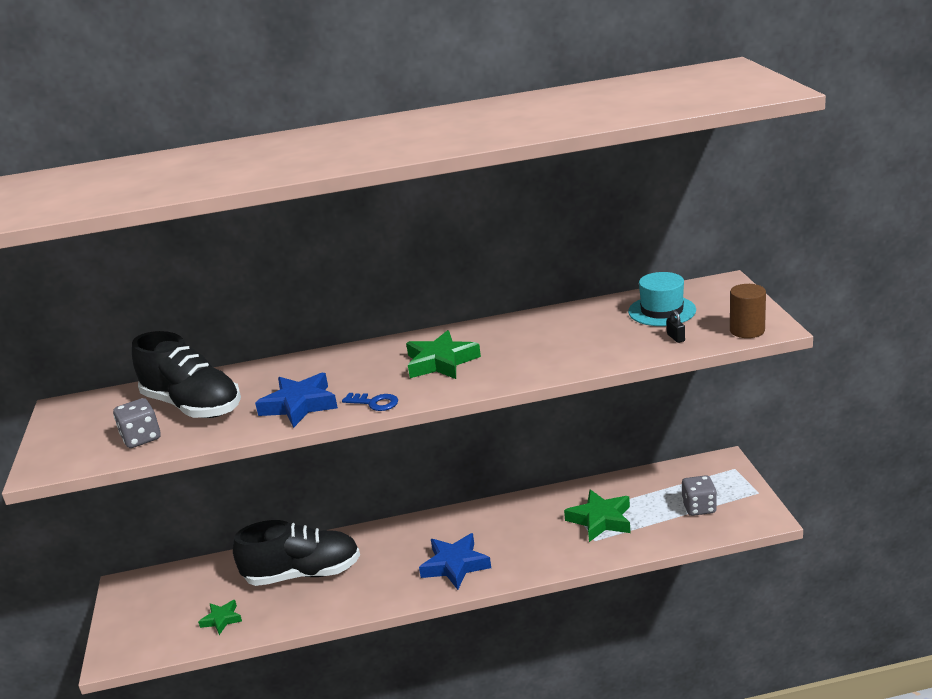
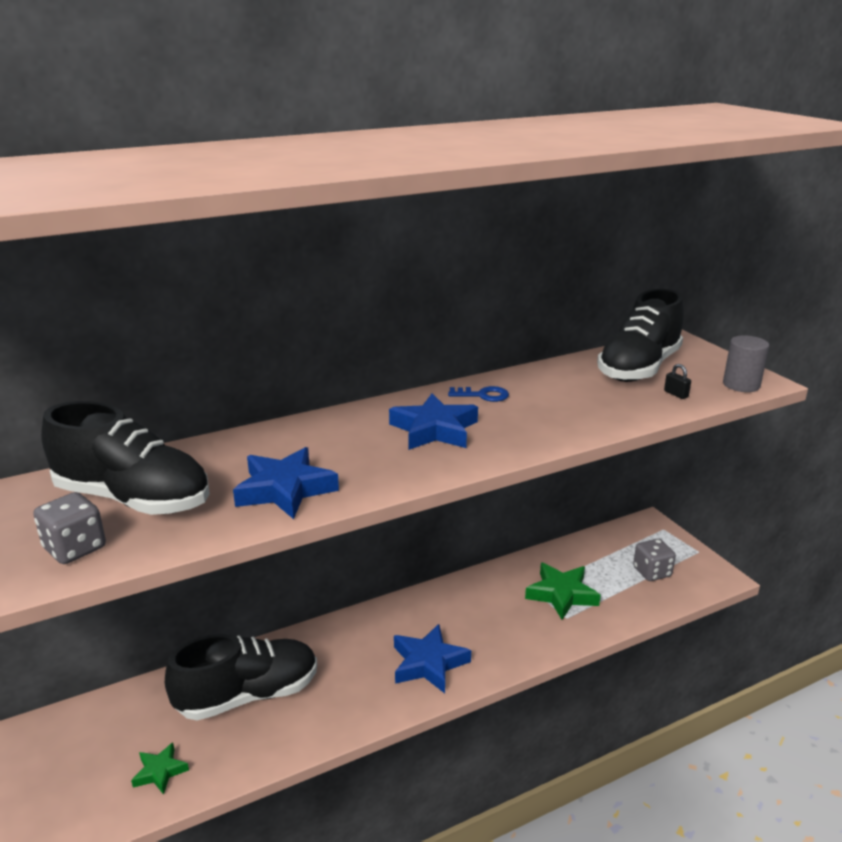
camera: 20 degrees left, 0 degrees up
(374, 403) = (383, 481): blue key -> blue key (483, 395)
(441, 362) = (434, 430): green star -> blue star
(662, 311) = (638, 368): turquoise hat -> black shoe
(747, 330) = (741, 385): brown cylinder -> grey cylinder

